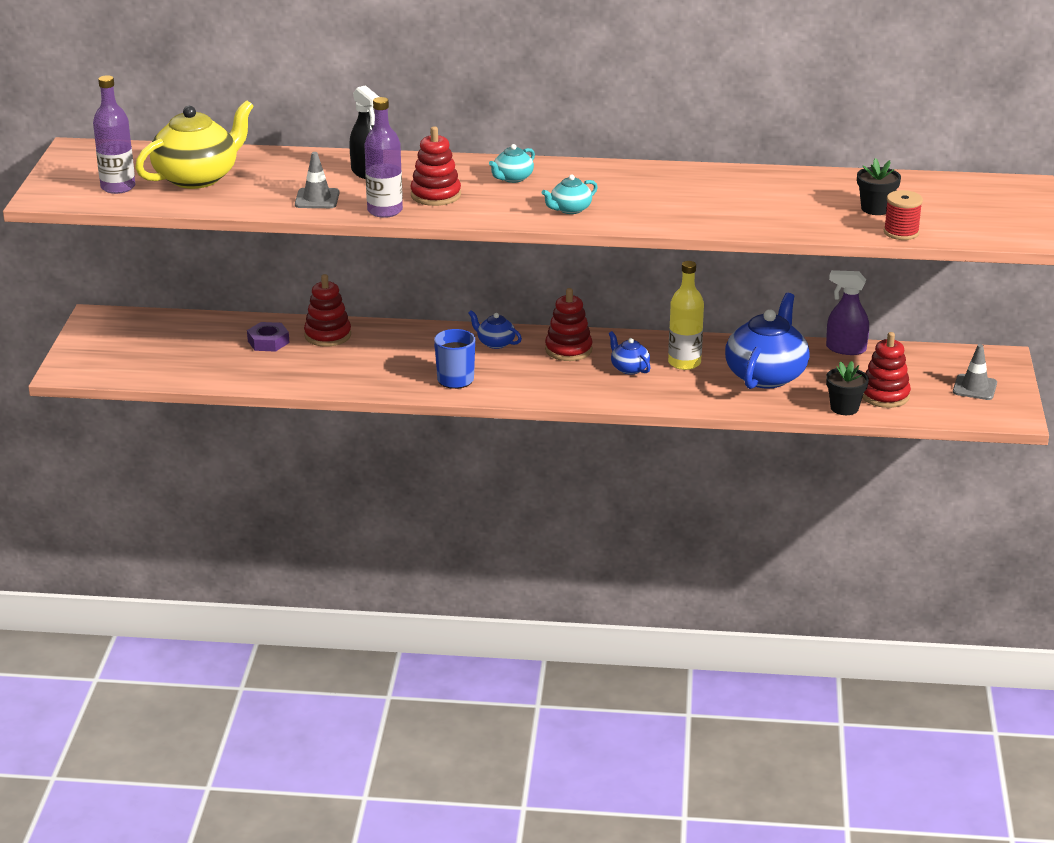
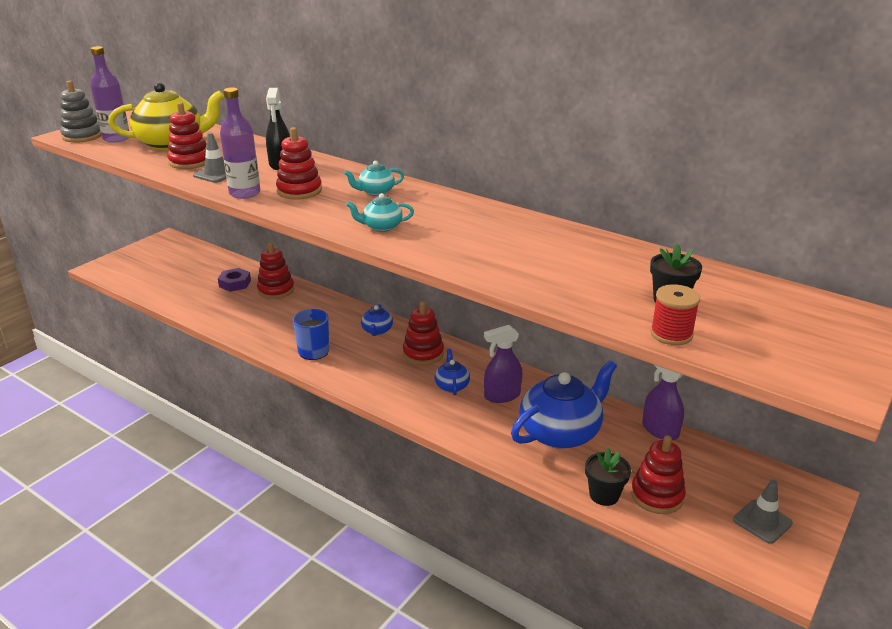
camera: 30 degrees right, 0 degrees up
(68, 194) = (82, 136): none -> grey stacking toy
(262, 193) = (190, 162): none -> red stacking toy
(495, 343) = (377, 331): blue teapot -> blue teapot turned 150 degrees counterclockwise
(684, 363) = (502, 395): yellow bottle -> purple spray bottle

